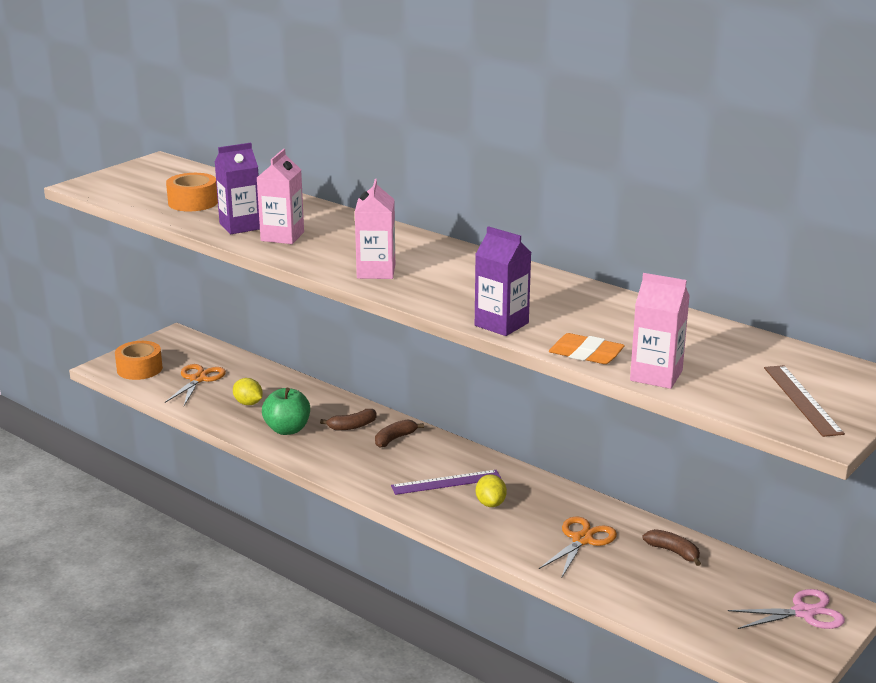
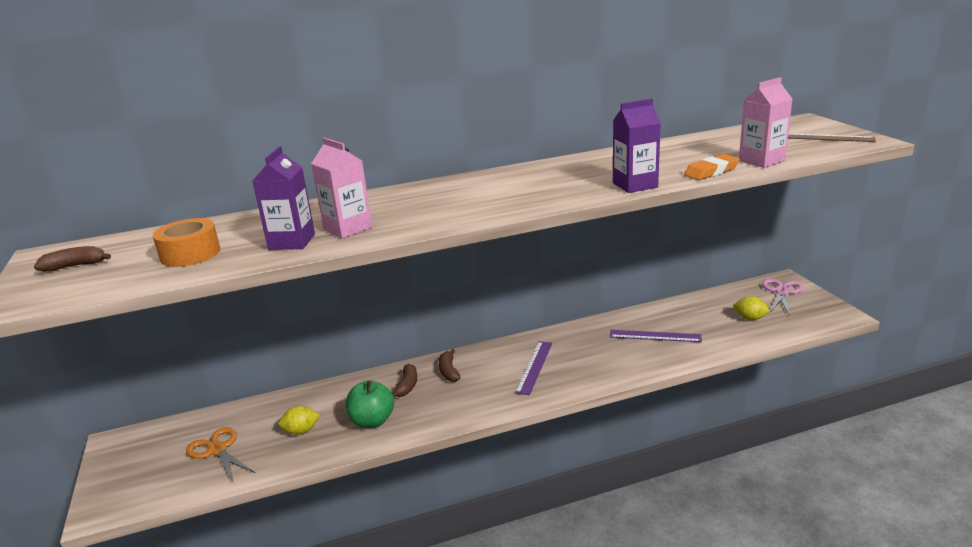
camera: 55 degrees left, 0 degrees up
(139, 369) = (141, 485): orange tape -> none
(376, 271) = (481, 207): pink carton -> none
(490, 503) = (580, 357): yellow lemon -> yellow lemon (750, 318)
(582, 540) = (655, 336): orange scissors -> purple ruler
(673, 552) = (692, 310): brown banana -> brown banana (75, 266)

